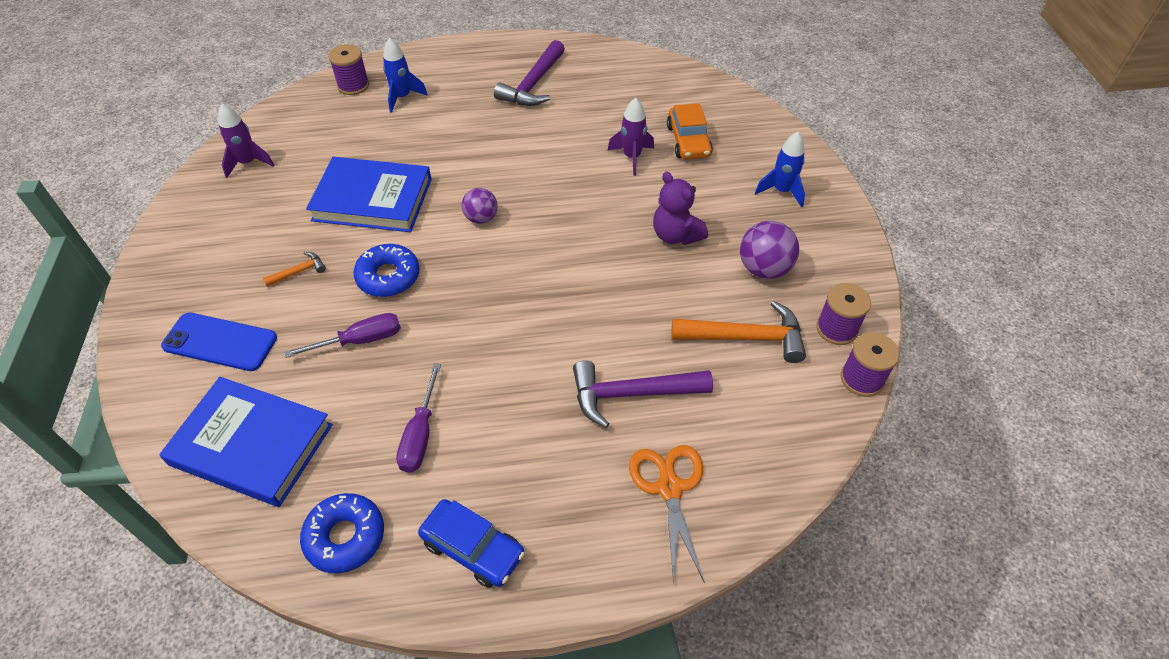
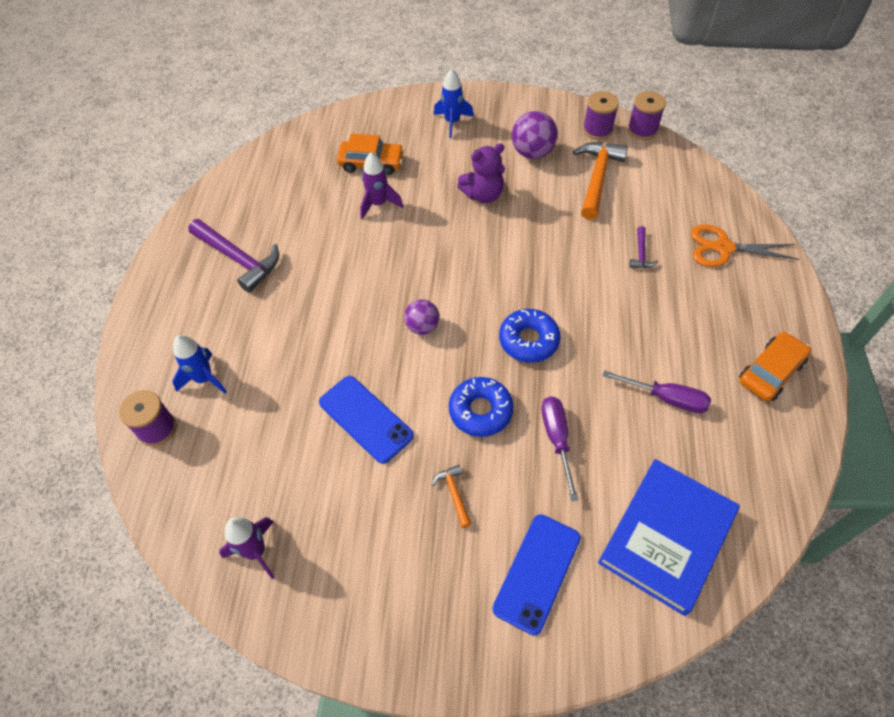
camera: 75 degrees left, 5 degrees up
(345, 537) = (761, 460): blue donut -> blue donut (528, 340)
(372, 199) = (365, 419): blue book -> blue phone
(473, 548) = (770, 372): blue car -> orange car
(631, 394) = (641, 253): purple hammer -> purple hammer, size x0.48

